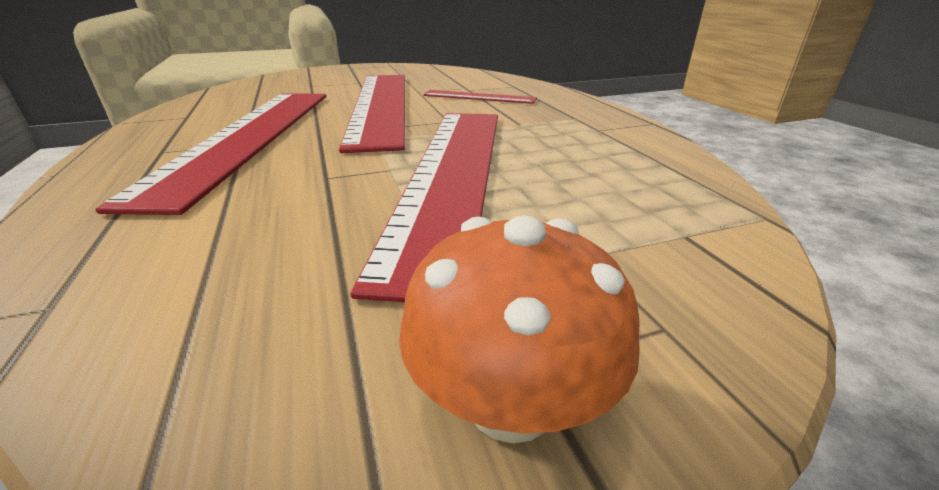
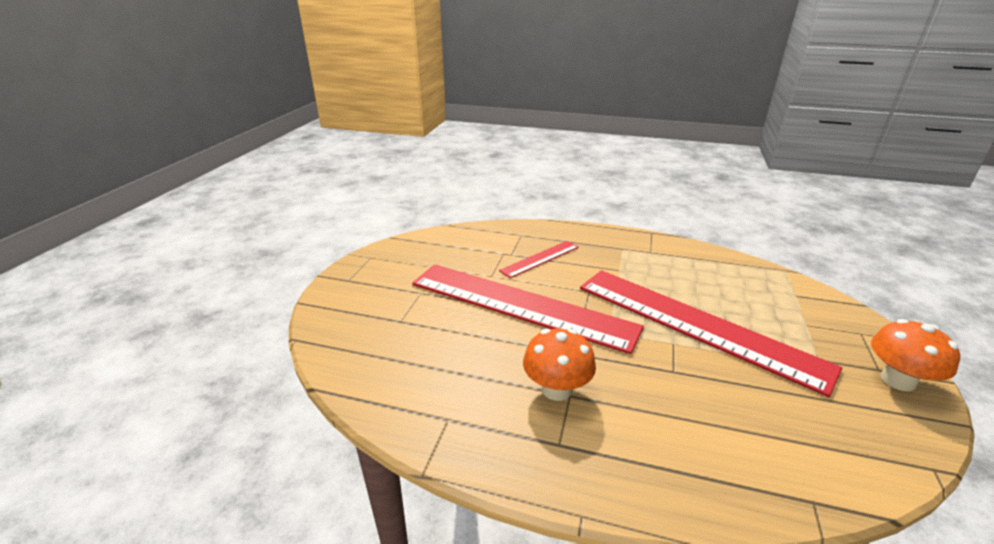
camera: 55 degrees left, 0 degrees up
(248, 137) = (556, 389): red ruler -> orange mushroom

